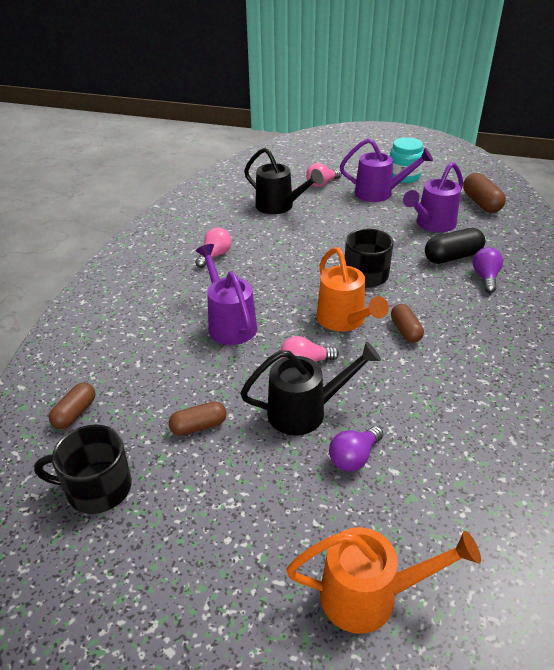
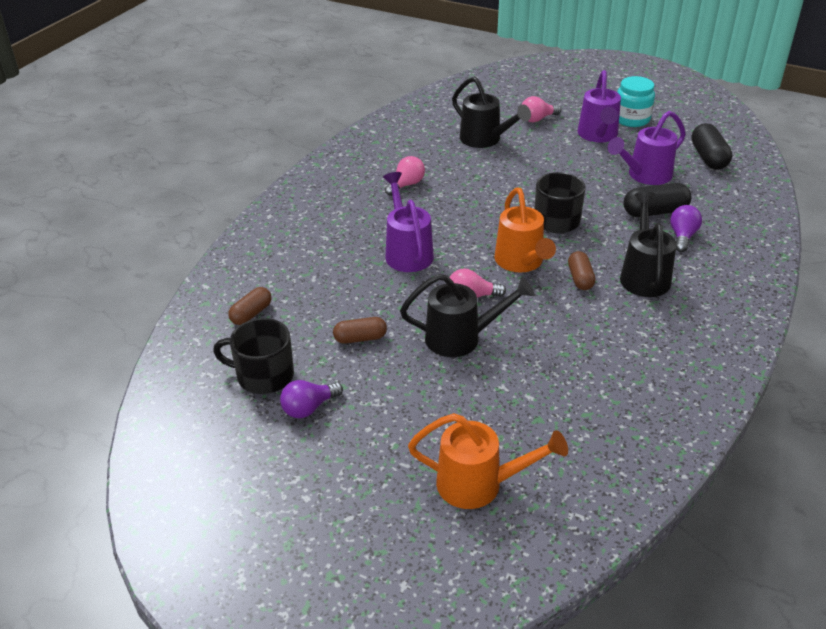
camera: 10 degrees right, 0 degrees up
(354, 457) = (496, 381): purple light bulb -> purple light bulb (309, 408)
(379, 193) = (598, 136): purple watering can -> purple watering can turned 75 degrees clockwise
(464, 320) = (644, 275): none -> black watering can
(481, 203) = (708, 157): brown capsule -> black capsule

